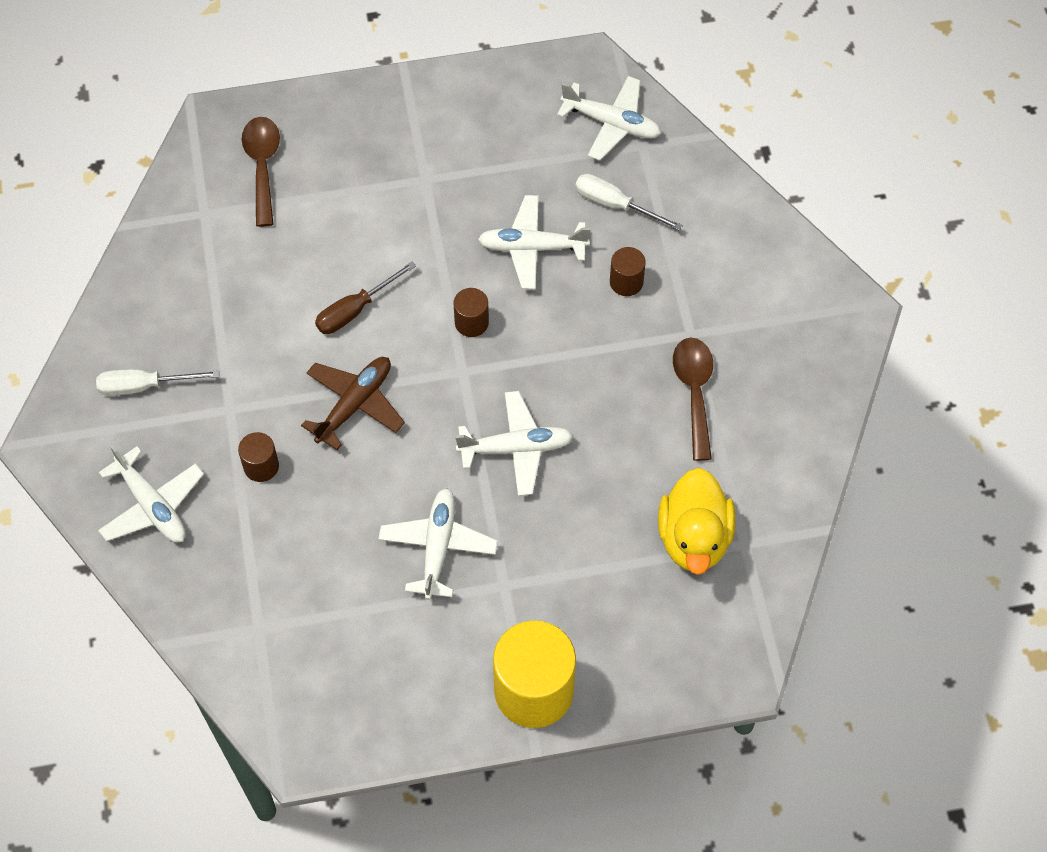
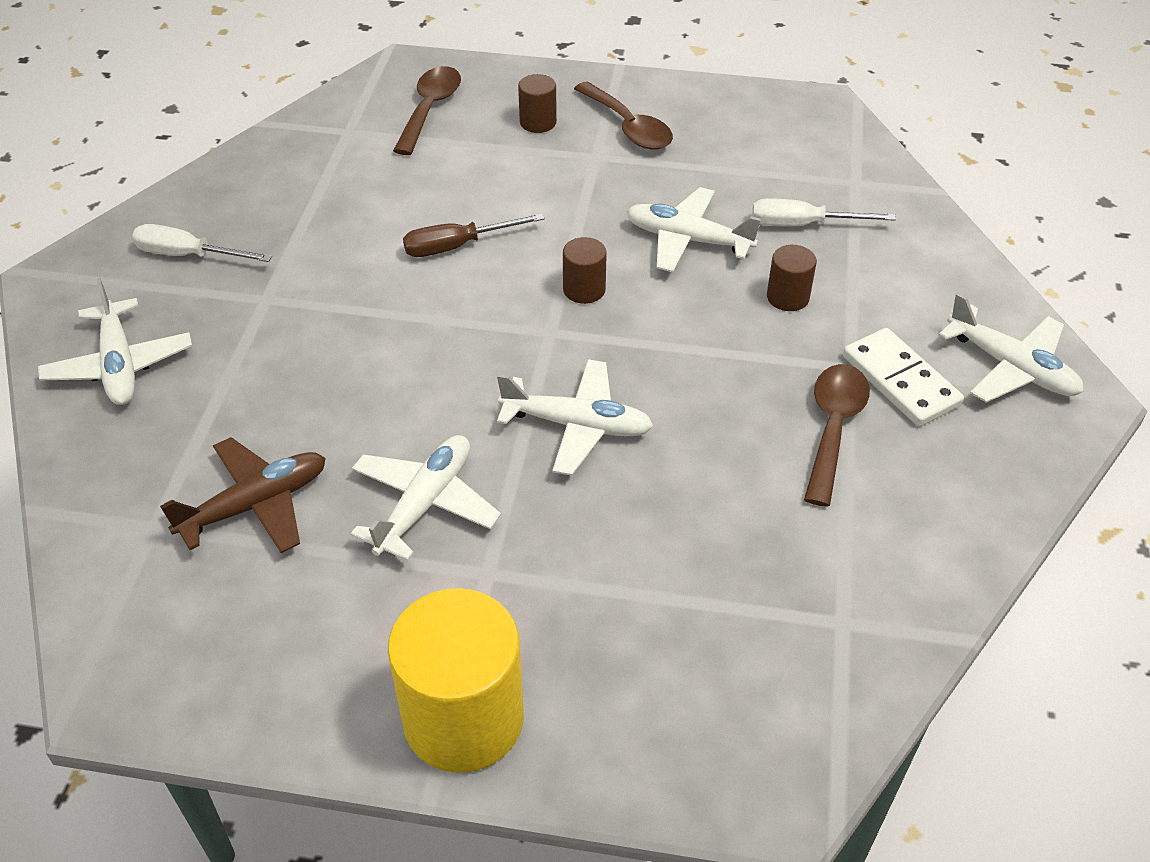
camera: 20 degrees right, 15 degrees down
(261, 466) = (265, 361): brown cylinder -> brown cylinder (538, 122)
(354, 404) = (407, 331): brown plane -> brown plane (255, 505)
(438, 137) = (628, 127): none -> brown spoon
(611, 123) = (827, 156): white plane -> white plane (1011, 367)
(615, 204) = (803, 225): white screwdriver -> white screwdriver turned 45 degrees counterclockwise
(694, 538) = (772, 594): yellow duck -> none
(729, 335) = (900, 381): none -> white domino

